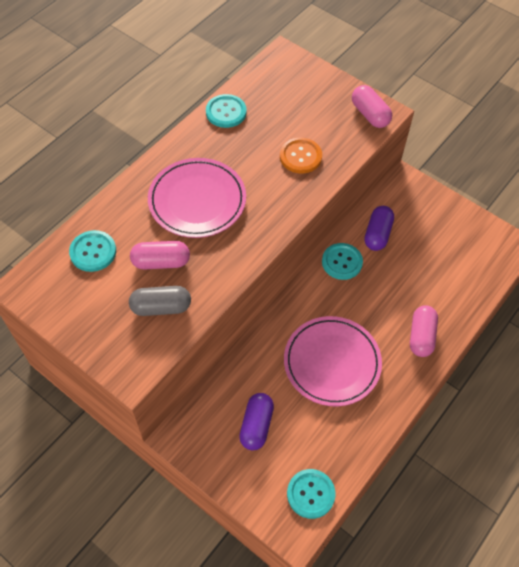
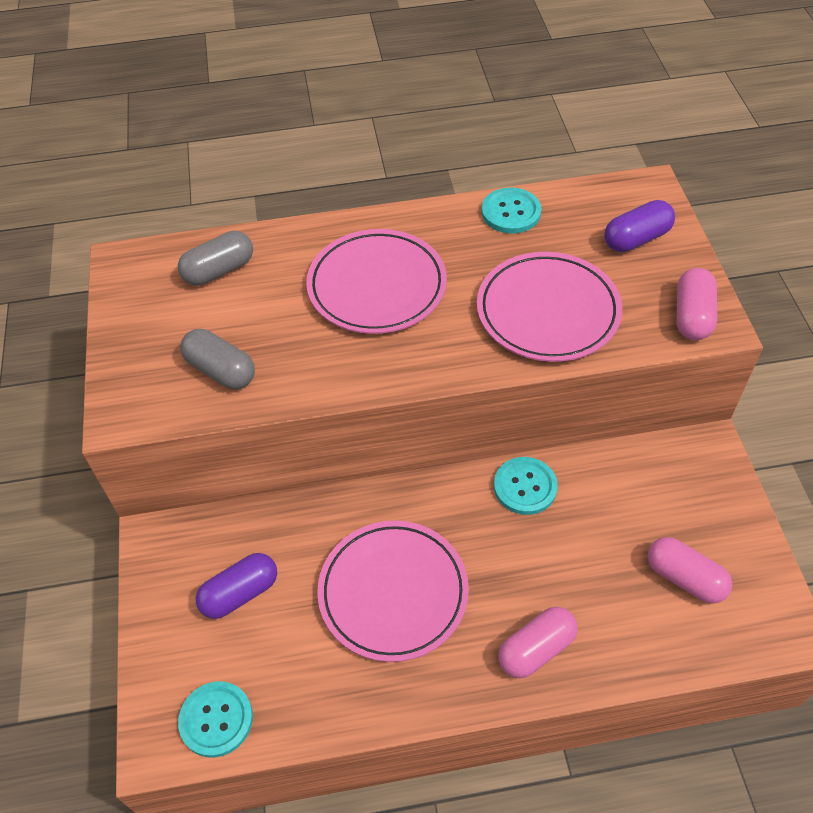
camera: 45 degrees right, 5 degrees down
(93, 252) = (219, 270): turquoise button -> grey capsule
(161, 262) = (271, 324): pink capsule -> pink capsule (684, 578)
(300, 156) = (548, 311): orange button -> pink plate
(377, 234) = (605, 486): purple capsule -> purple capsule (636, 239)

